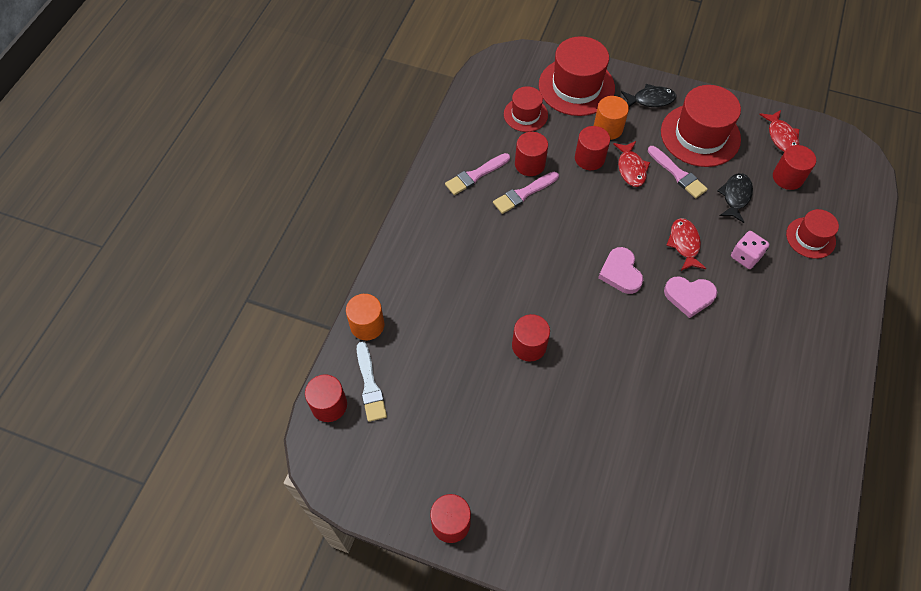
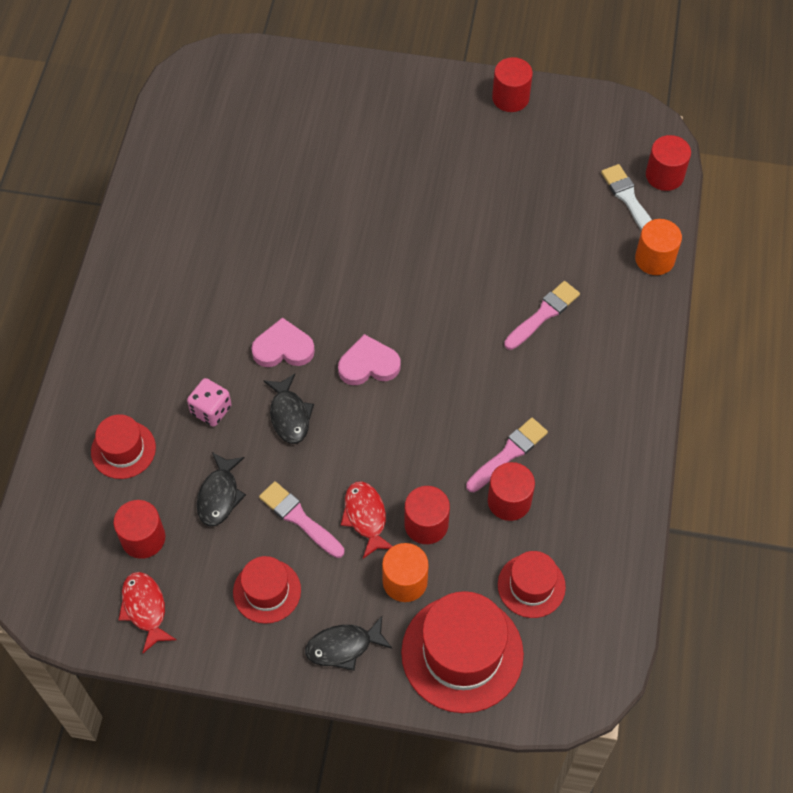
camera: 170 degrees right, 0 degrees up
(475, 175) = (580, 471): pink brush -> pink brush (543, 314)
(529, 346) = (466, 264): red cylinder -> none
(620, 273) = (368, 364): pink heart -> pink heart turned 75 degrees counterclockwise
(684, 244) = (289, 415): red fish -> black fish
(700, 135) = (267, 591): red hat -> red hat, size x0.57

